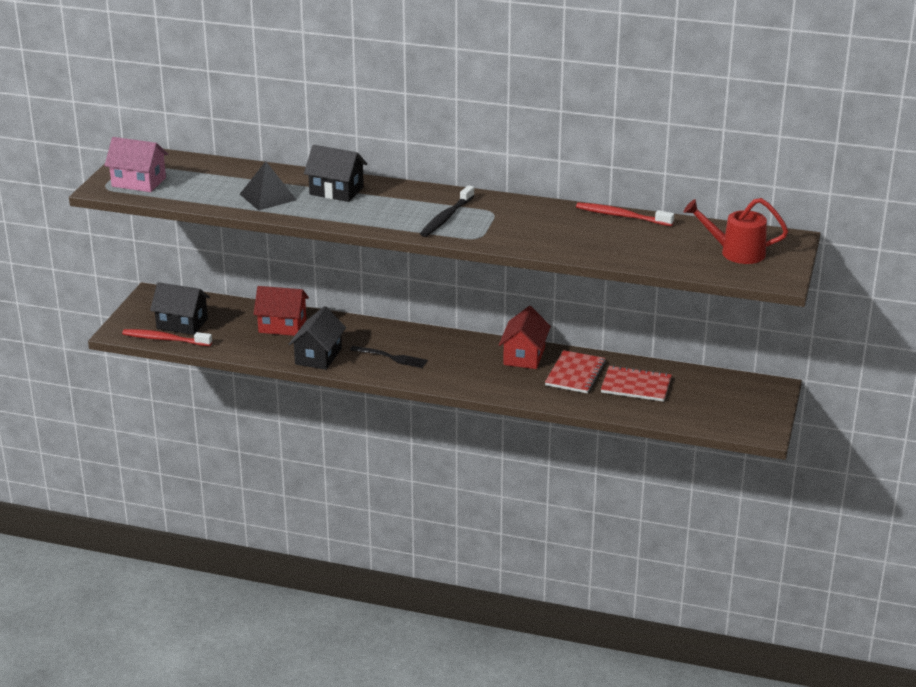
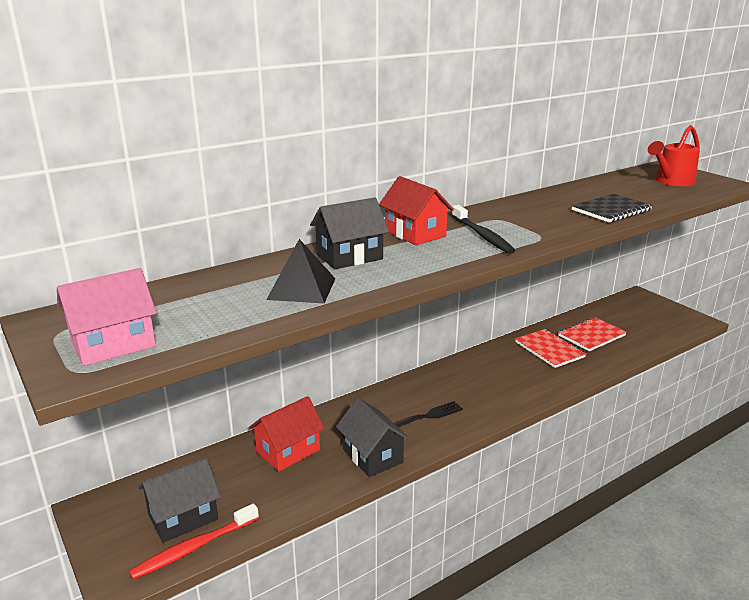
camera: 50 degrees left, 5 degrees down
(524, 356) = (498, 358): red house -> red house (415, 233)
(592, 246) = (611, 210): none -> black notebook
(621, 216) = (567, 190): red toothbrush -> none

